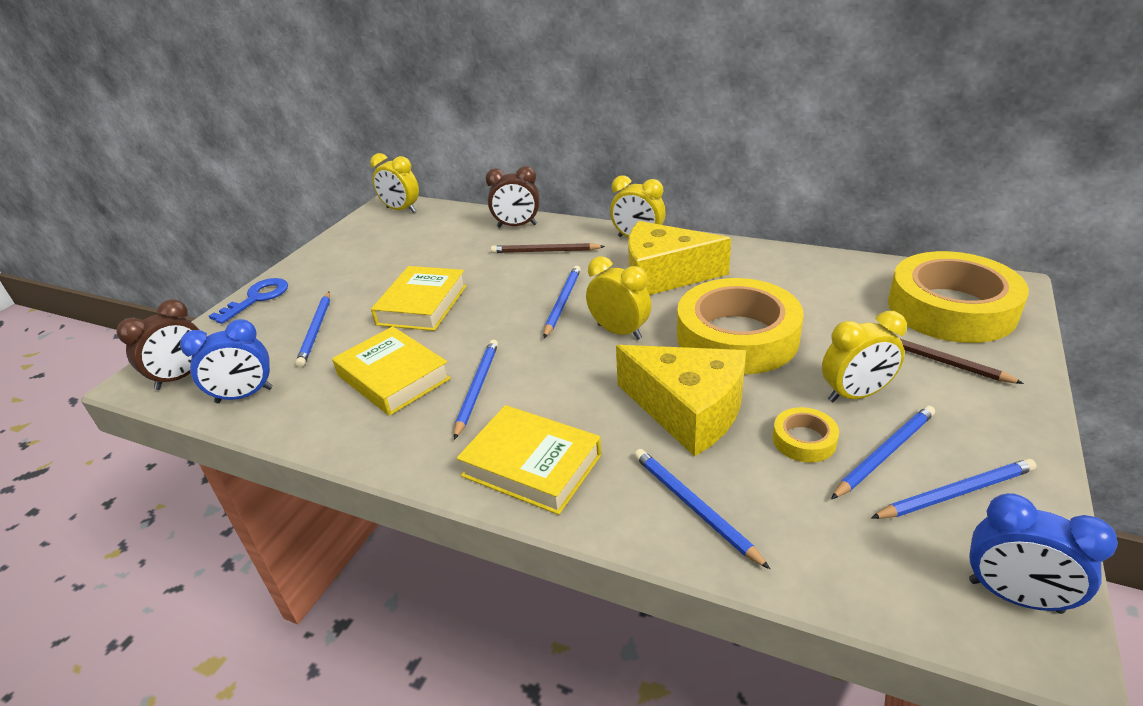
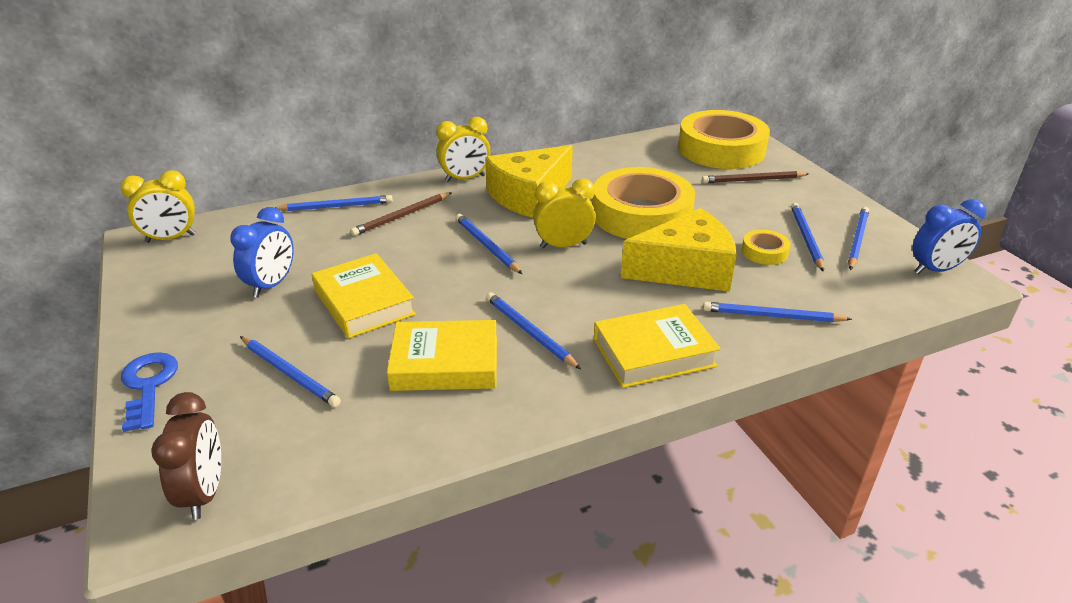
camera: 50 degrees left, 0 degrees up
(244, 395) = (321, 459): blue clock -> blue clock (271, 285)
(517, 226) = (336, 206): brown clock -> blue pencil
(855, 395) = (750, 216): yellow clock -> none

